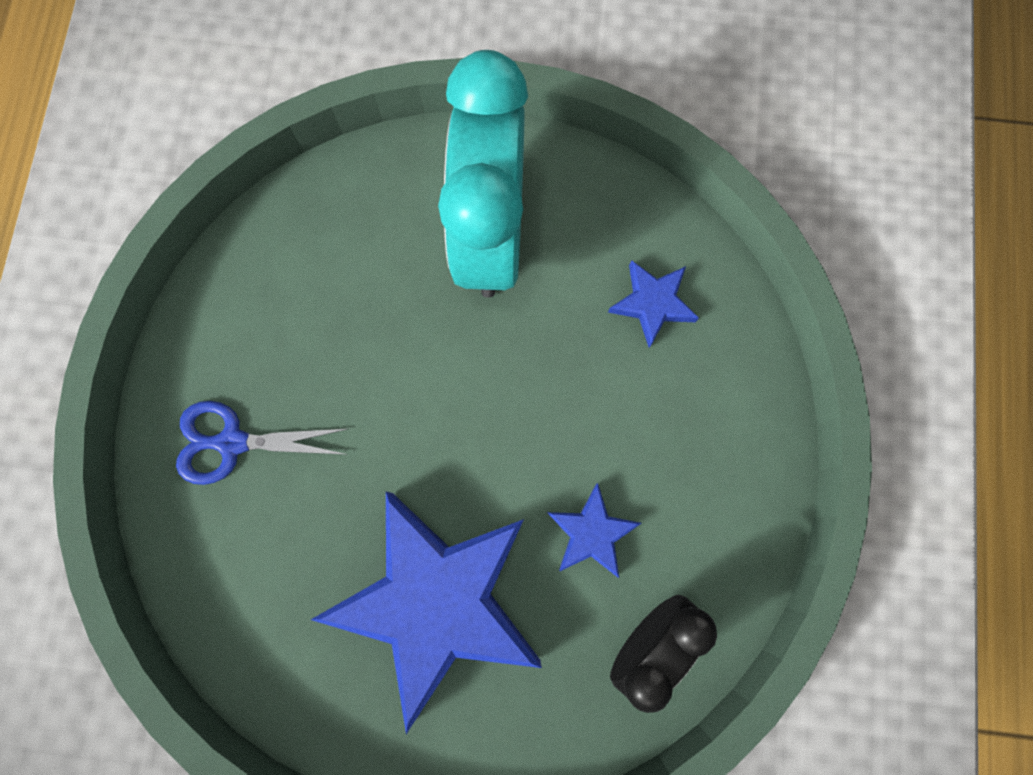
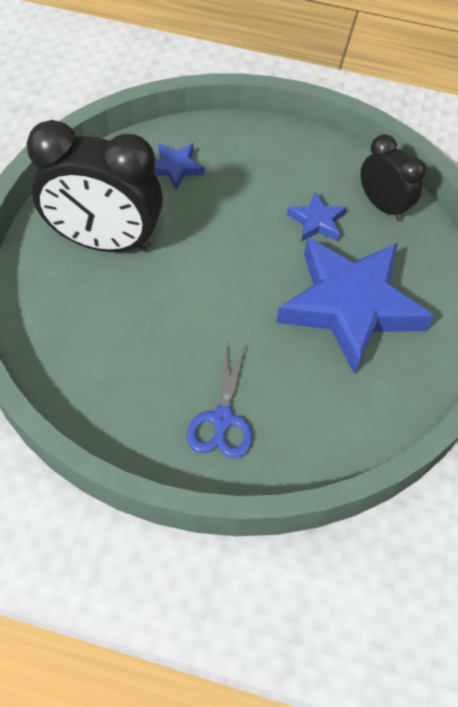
camera: 85 degrees left, 20 degrees down
(491, 236) = (105, 242): turquoise clock -> black clock

